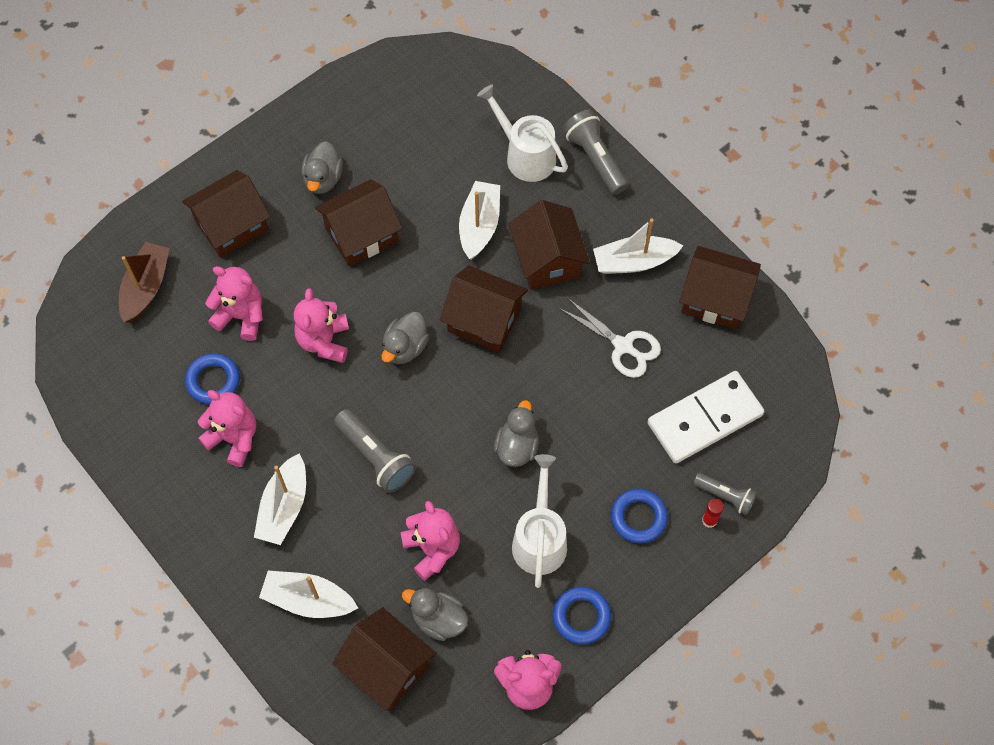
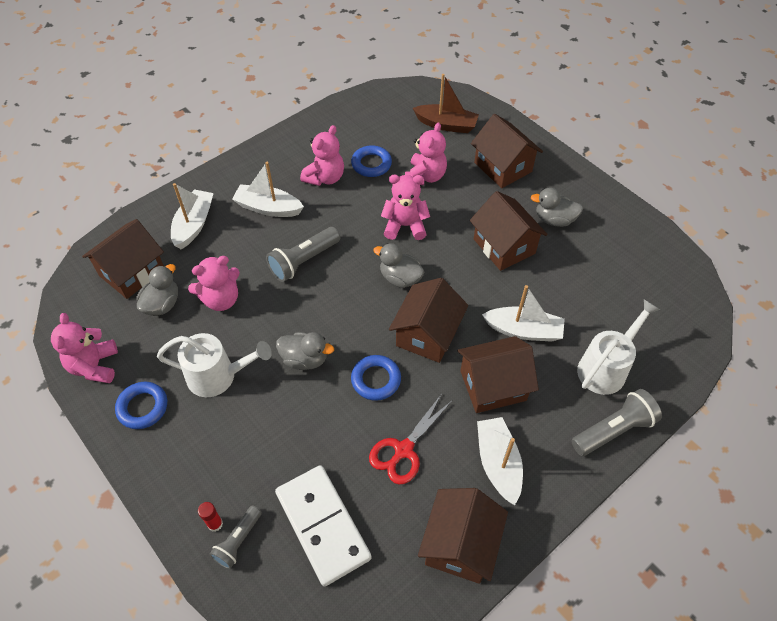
camera: 90 degrees right, 10 degrees down
(623, 346) = (403, 450): white scissors -> red scissors
(638, 517) = (226, 458): blue ring -> blue ring (376, 380)

